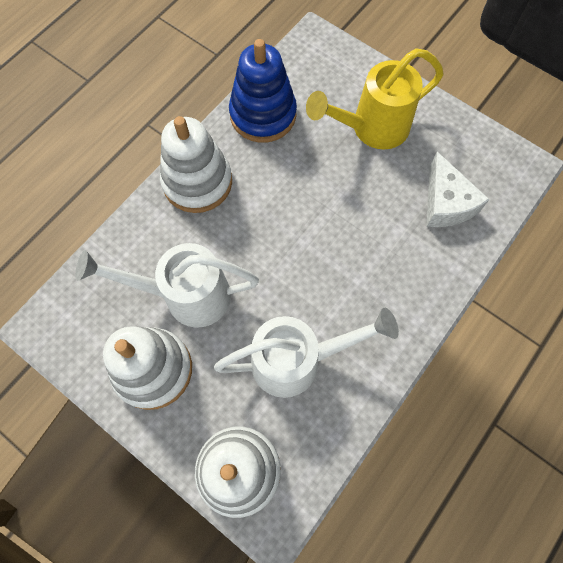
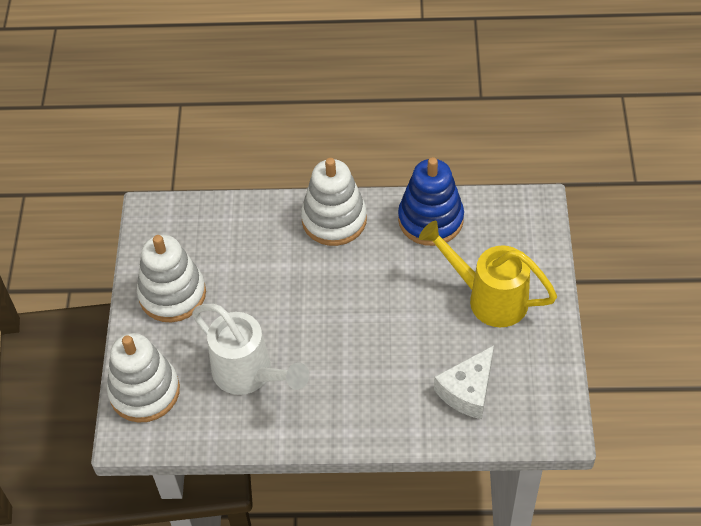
camera: 55 degrees right, 15 degrees down
(185, 295) = (240, 275): white watering can -> none

